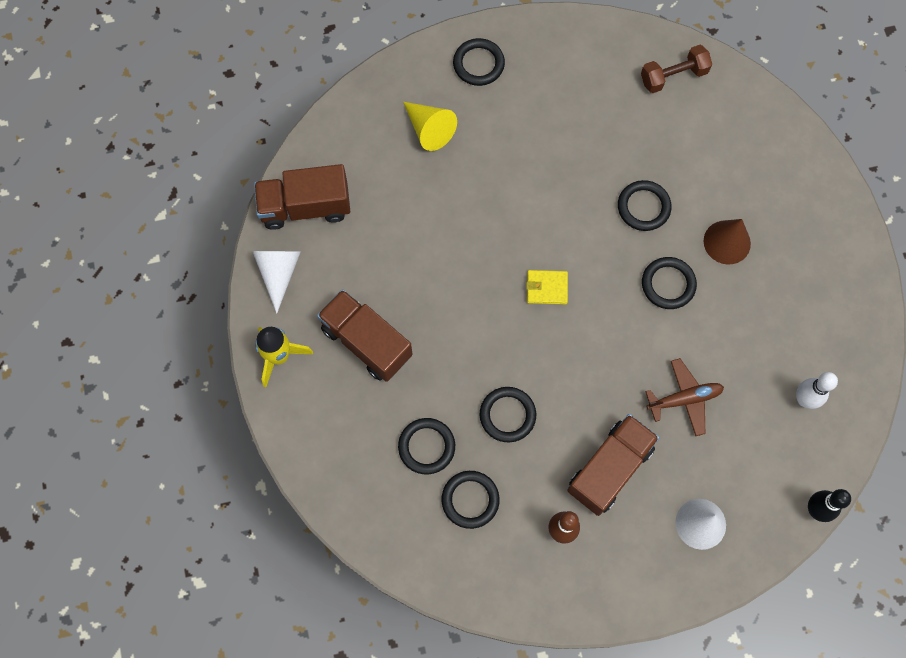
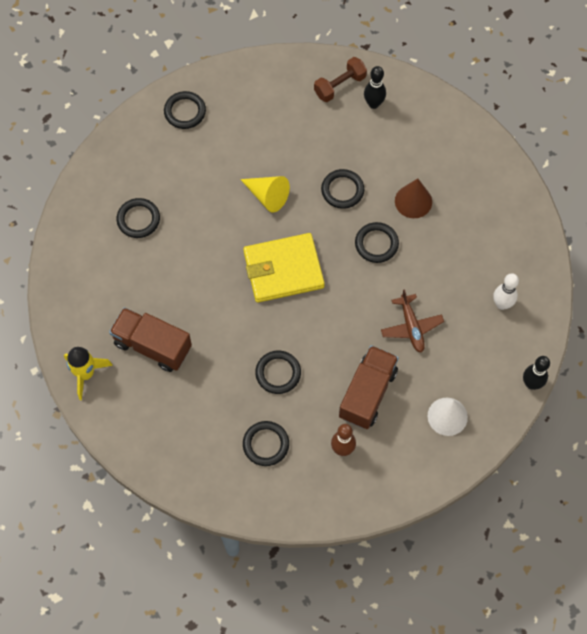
camera: 15 degrees left, 5 degrees down
(279, 273) = (68, 310): white cone -> none
(305, 207) = (76, 254): brown truck -> none
(426, 447) = (221, 413): black ring -> black ring (138, 219)
(429, 129) = (159, 171): yellow cone -> yellow cone (267, 196)
(547, 288) = (283, 269): yellow wallet -> yellow wallet, size x2.17
(684, 399) = (411, 327): brown plane -> brown plane turned 105 degrees clockwise
(709, 108) = (373, 104): none -> black bowling pin

